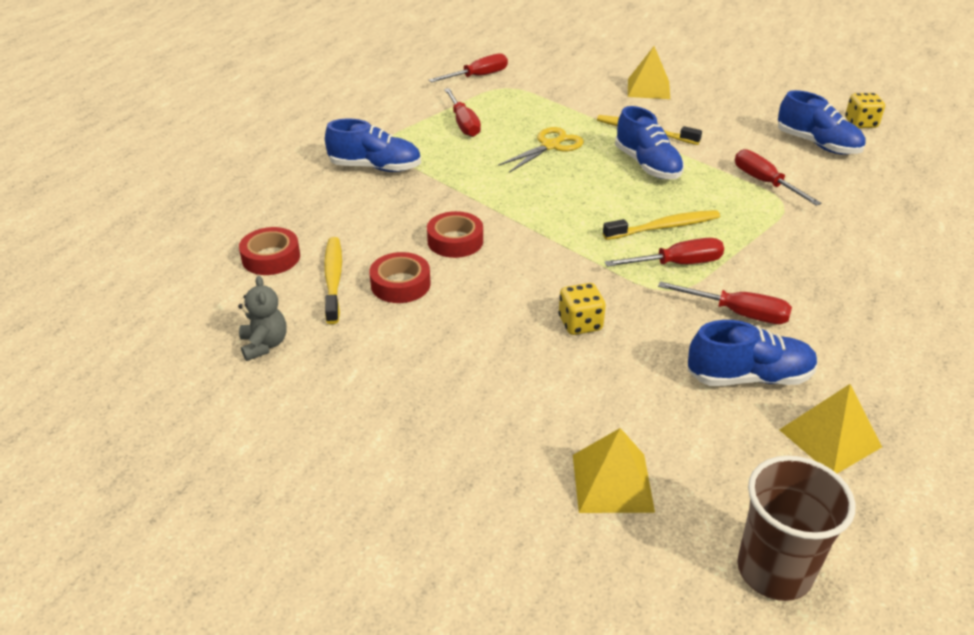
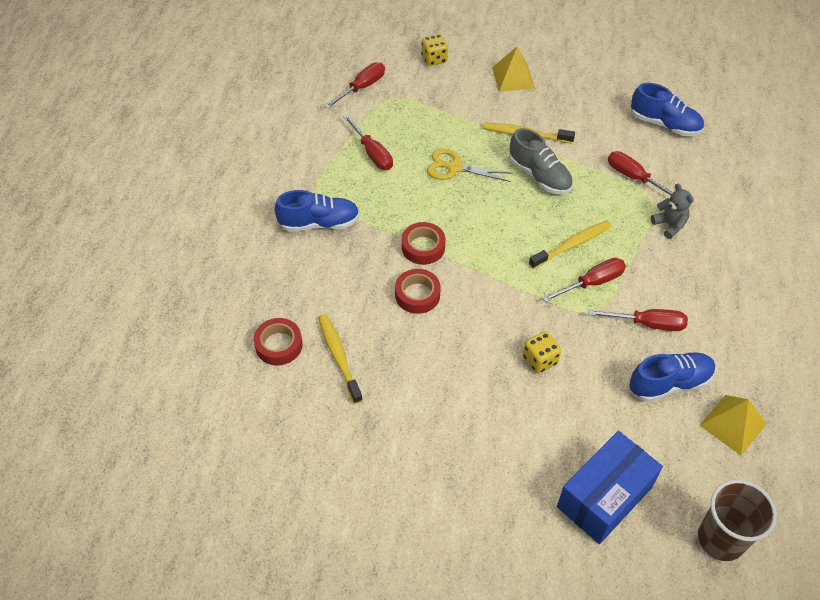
camera: 15 degrees left, 15 degrees up
(264, 345) = (316, 435): grey teddy bear -> grey teddy bear (669, 225)
(400, 284) = (393, 350): red tape -> red tape (423, 247)
(550, 146) = (454, 167): yellow scissors -> yellow scissors turned 105 degrees counterclockwise
(612, 483) = (604, 497): yellow pyramid -> blue box
(647, 165) = (539, 176): blue shoe -> grey shoe
(861, 123) = (692, 91): yellow dice -> yellow dice (434, 59)

